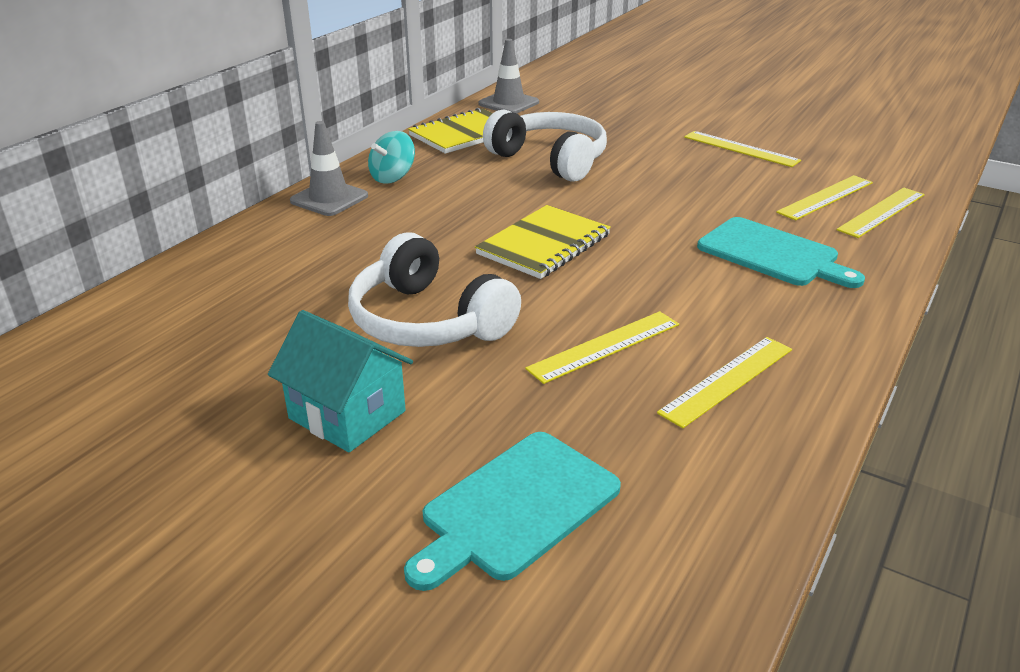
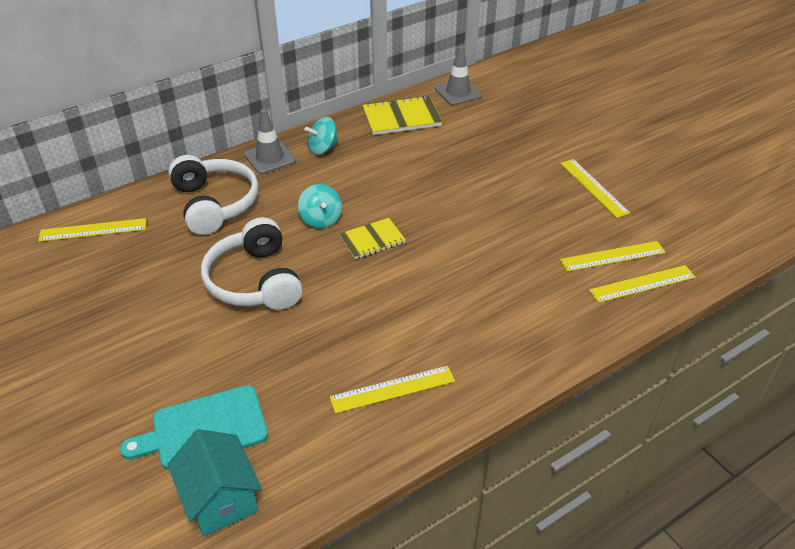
camera: 25 degrees right, 10 degrees up
(347, 415) = (164, 334): turquoise house -> turquoise house (220, 499)
(457, 240) = (321, 219): none -> turquoise spinning top
(543, 244) = (372, 240): yellow notebook -> yellow notebook, size x0.66
(550, 160) = (441, 160): white headphones -> white headphones (215, 204)
(604, 346) = (341, 336): yellow ruler -> yellow ruler (93, 230)
(772, 254) = (520, 297): turquoise cutting board -> none

